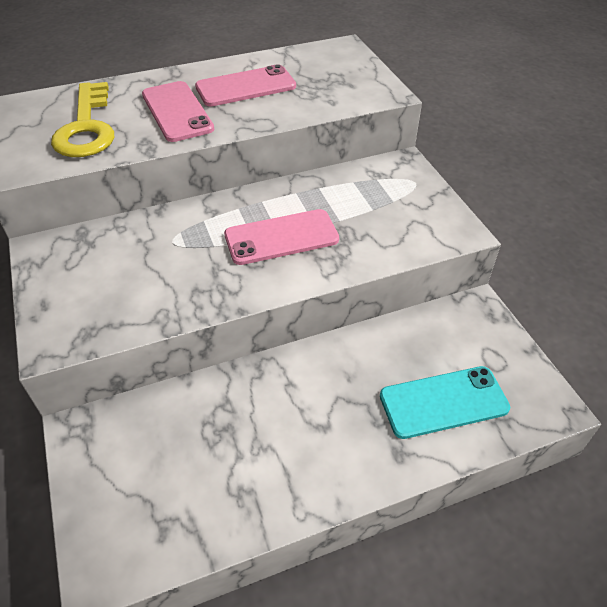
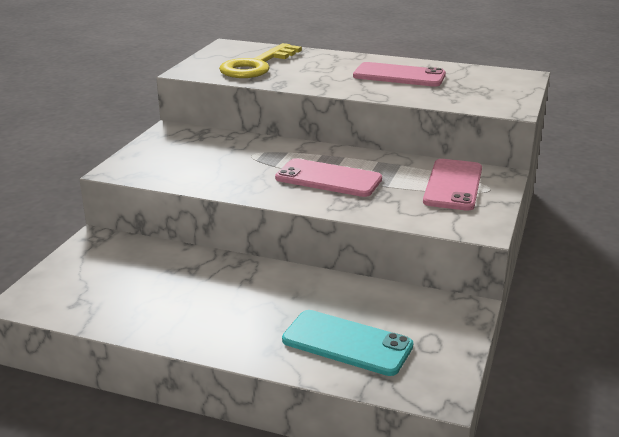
camera: 40 degrees right, 20 degrees down
(177, 112) = (327, 74): pink phone -> pink phone (453, 185)

